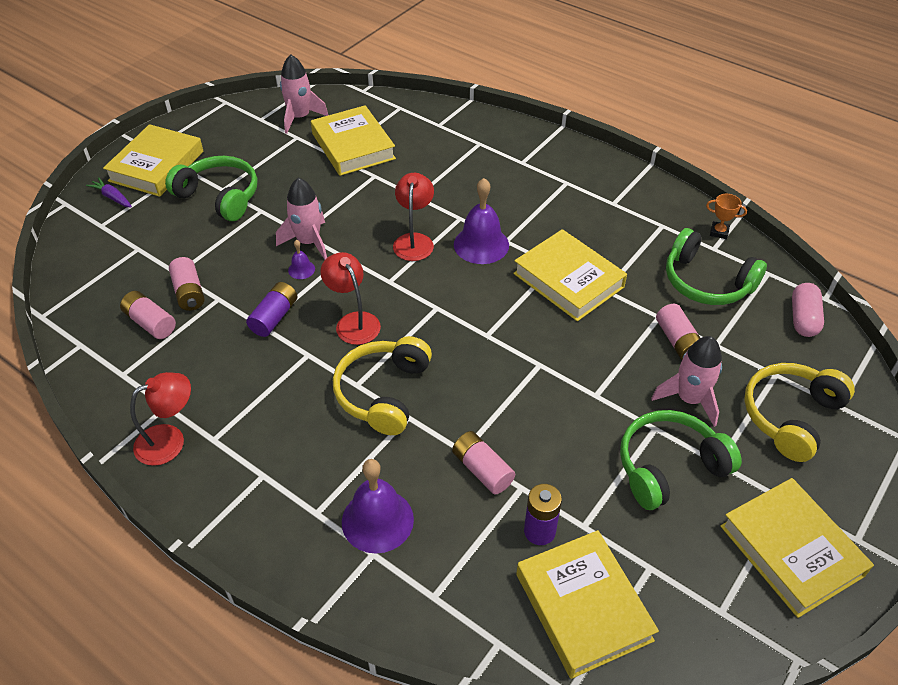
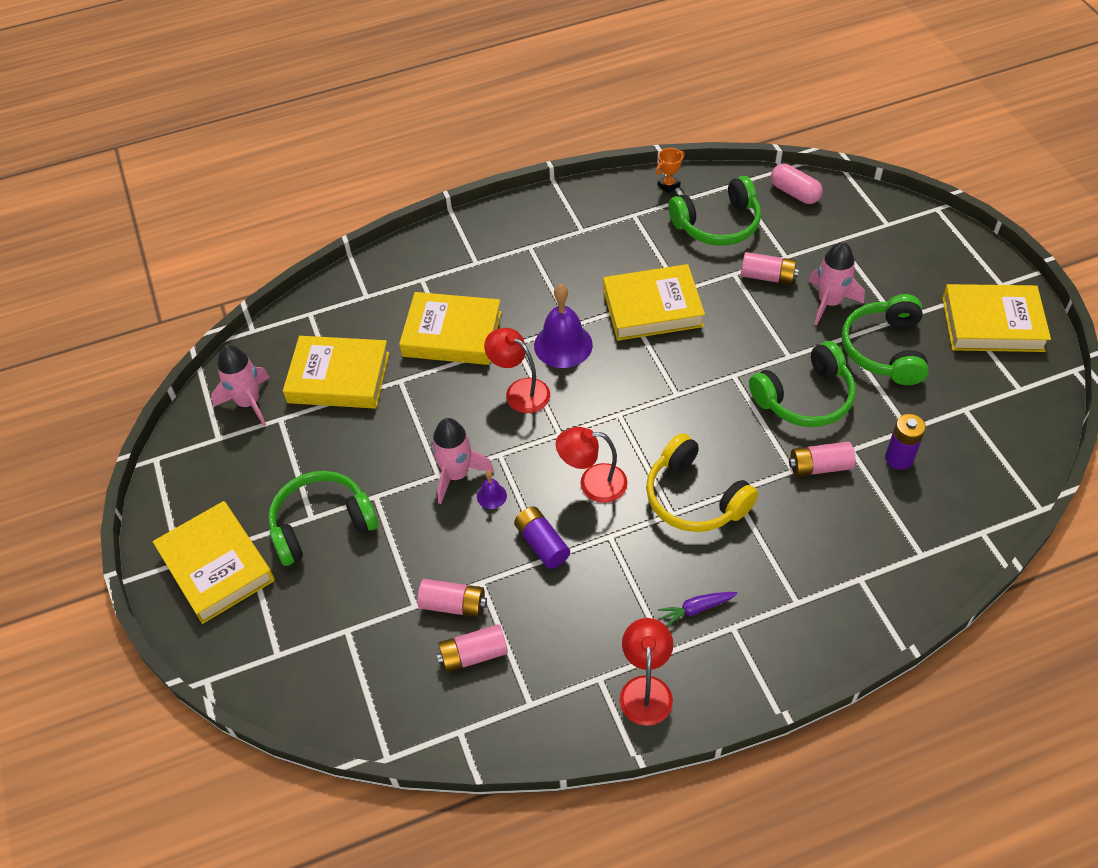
camera: 55 degrees left, 5 degrees up
(112, 197) = (237, 628): purple carrot -> purple carrot (696, 609)
(377, 520) = (829, 561): purple bell -> none
(555, 426) = (805, 398): none -> green headphones
(583, 607) = (977, 465): yellow book -> yellow book (452, 334)
(790, 416) = (880, 255): yellow headphones -> none

